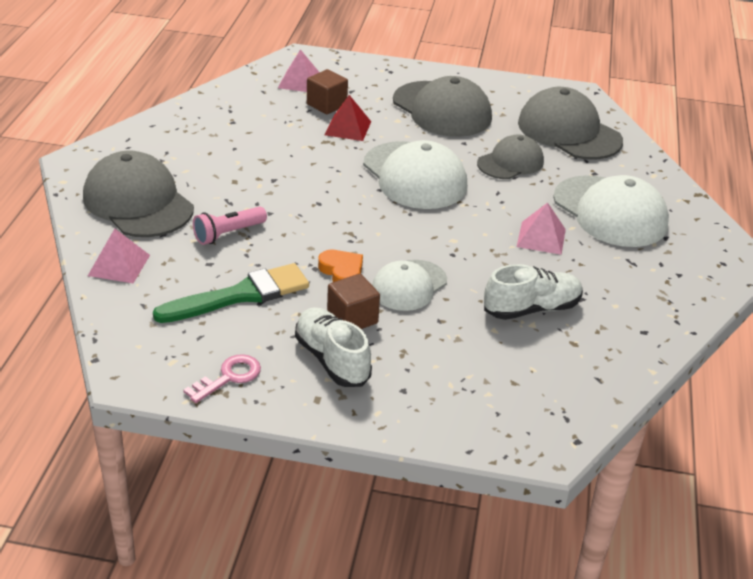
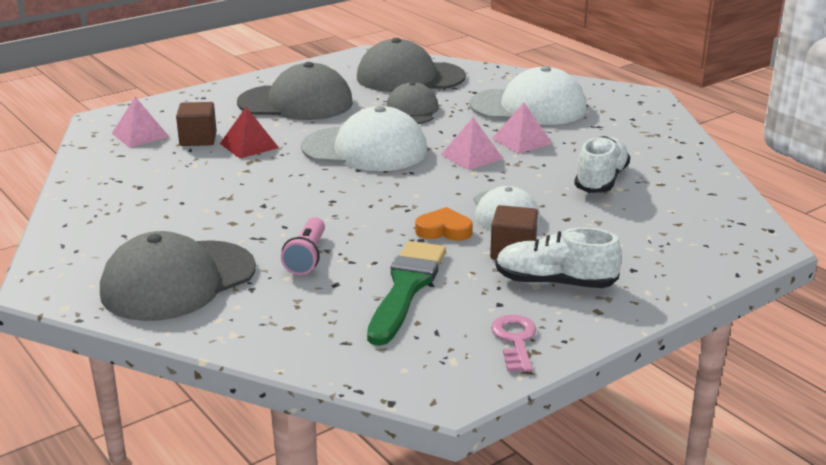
camera: 45 degrees left, 10 degrees down
(119, 265) = (262, 330): pink pyramid -> pink pyramid (471, 156)
(138, 202) = (178, 281): grey cap -> grey cap turned 45 degrees counterclockwise

